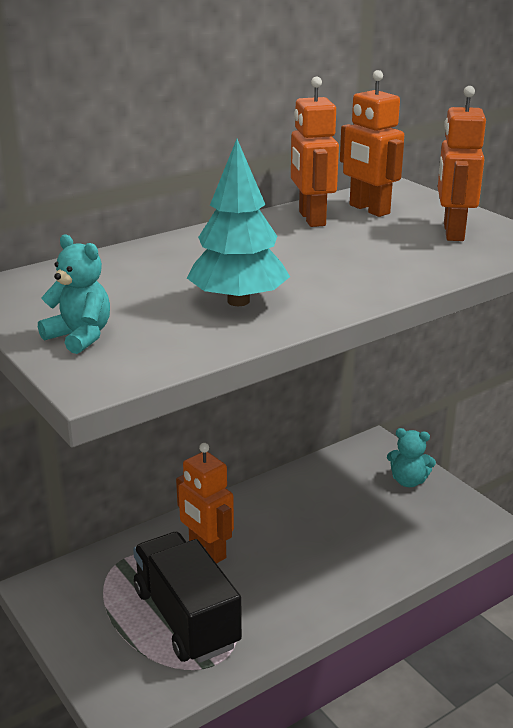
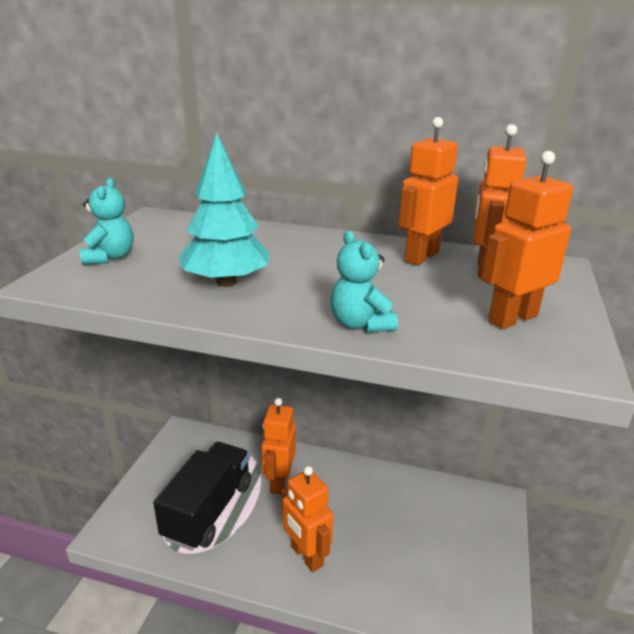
camera: 50 degrees right, 0 degrees up
(315, 579) = (306, 556): none -> orange robot
(408, 481) = (480, 547): turquoise teddy bear -> turquoise teddy bear (360, 324)

